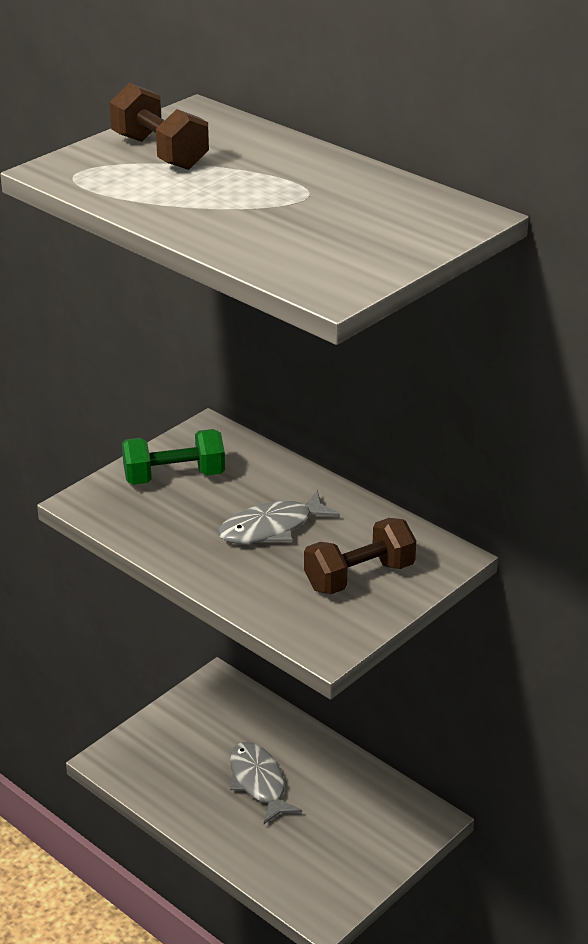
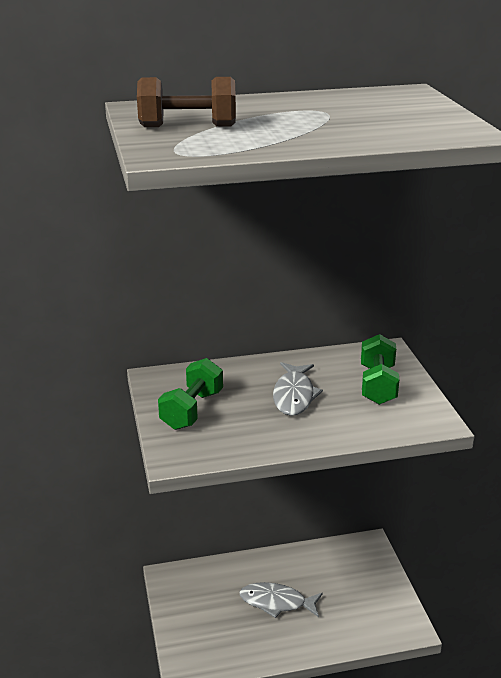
camera: 55 degrees left, 5 degrees down
(359, 576) = (377, 385): brown dumbbell -> green dumbbell

